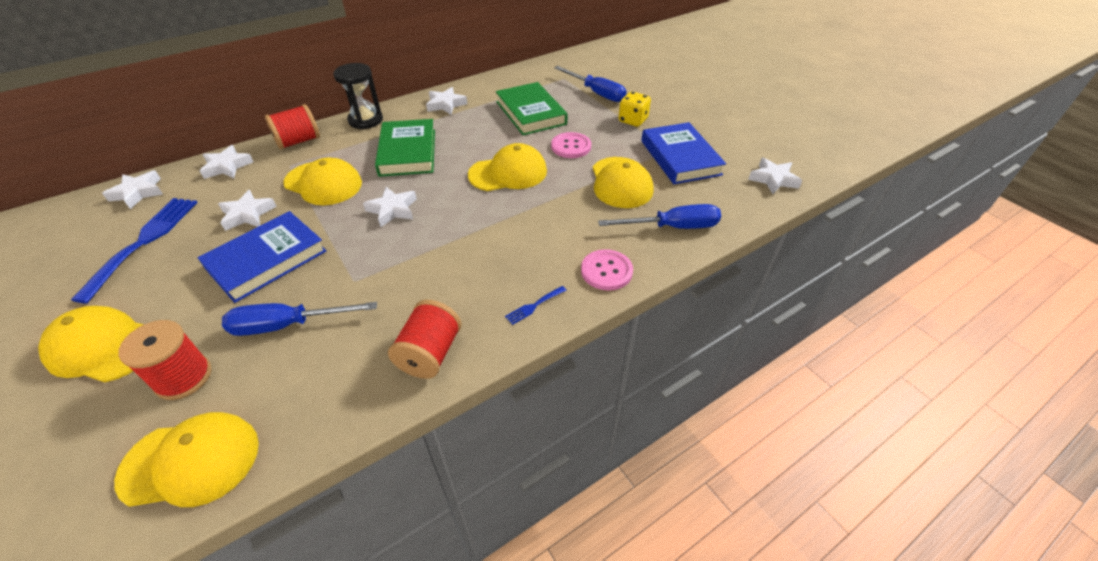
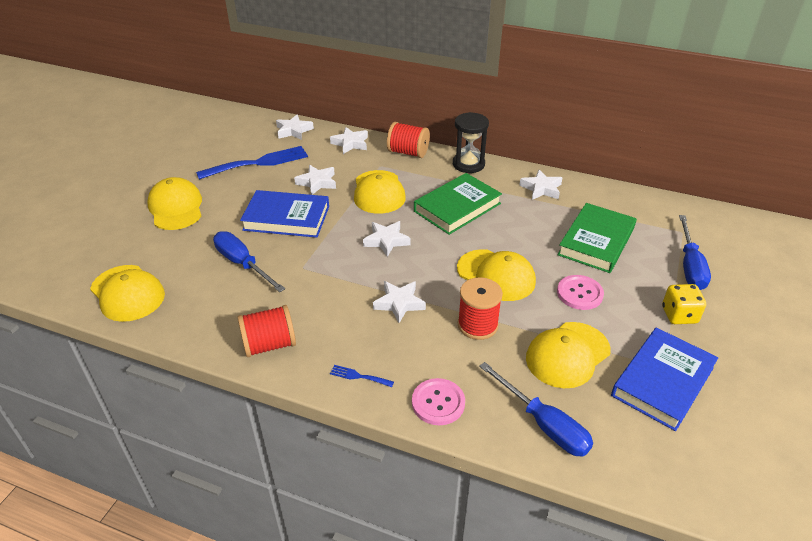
camera: 55 degrees right, 5 degrees down
(183, 377) = (176, 251): red spool -> red spool (477, 325)
(773, 179) = (724, 483): white star -> white star (399, 303)

